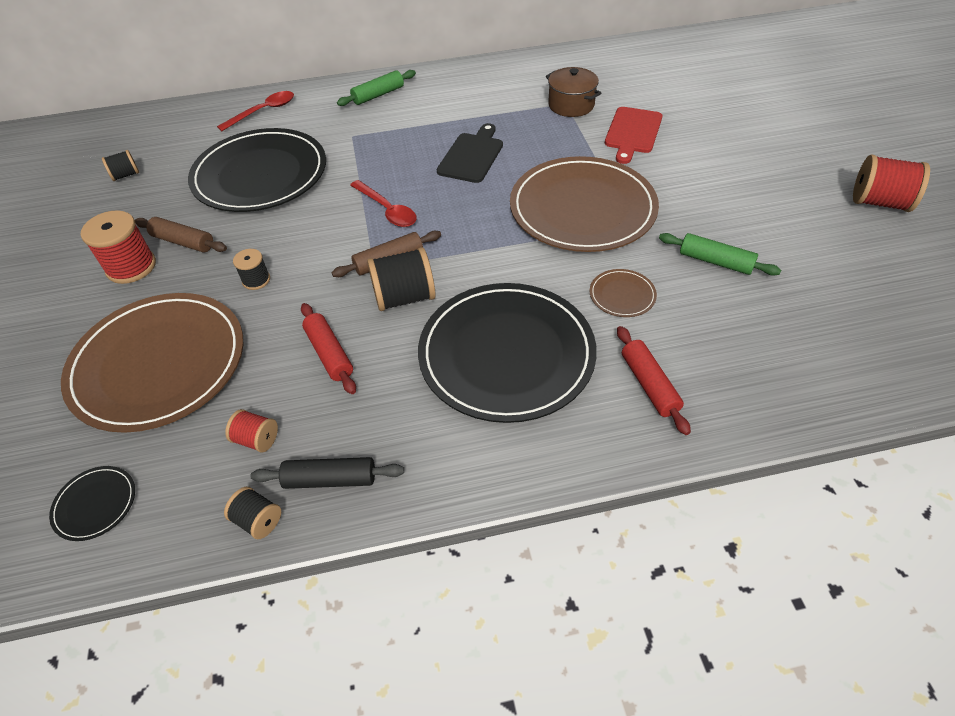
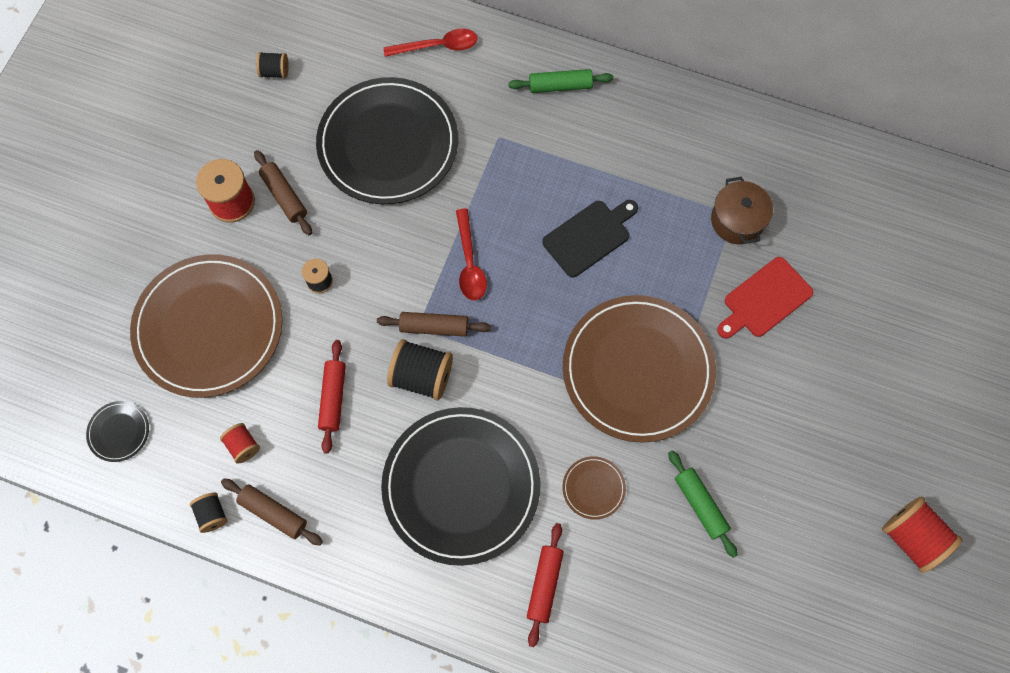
camera: 30 degrees right, 20 degrees up
(330, 479) = (273, 513): black rolling pin -> brown rolling pin

